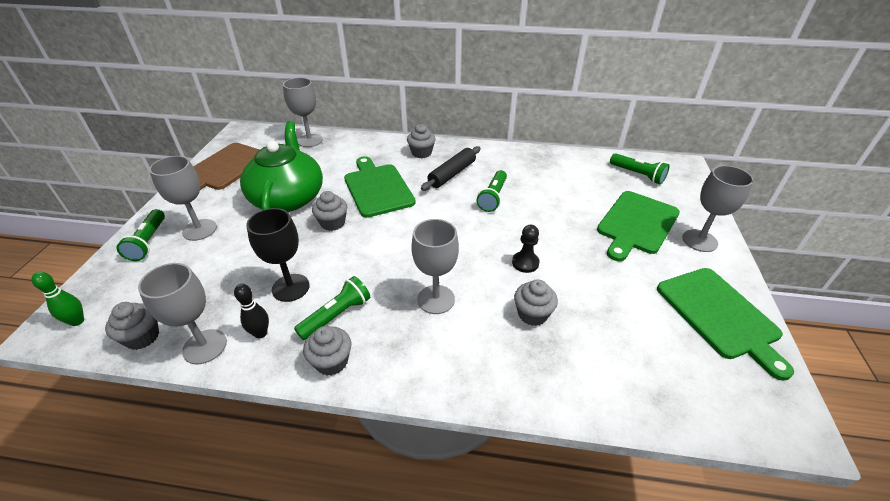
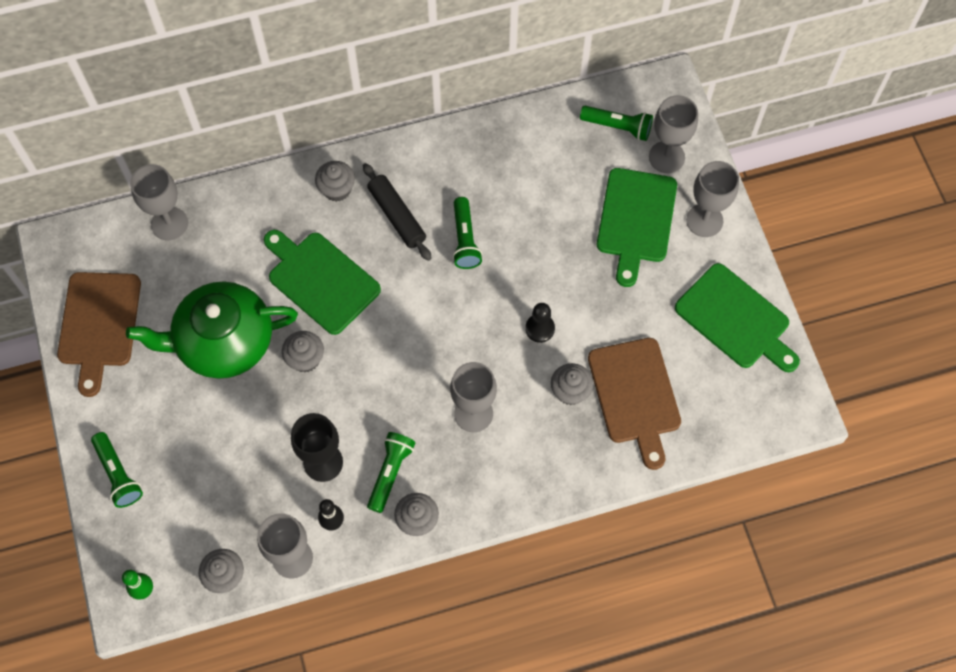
camera: 25 degrees left, 25 degrees up
(199, 230) = (160, 433): grey goblet -> grey goblet (666, 157)
(288, 198) = (223, 341): green teapot -> green teapot turned 75 degrees counterclockwise
(452, 174) = (397, 216): black rolling pin -> black rolling pin turned 45 degrees counterclockwise
(596, 340) = (635, 396): none -> brown cutting board

